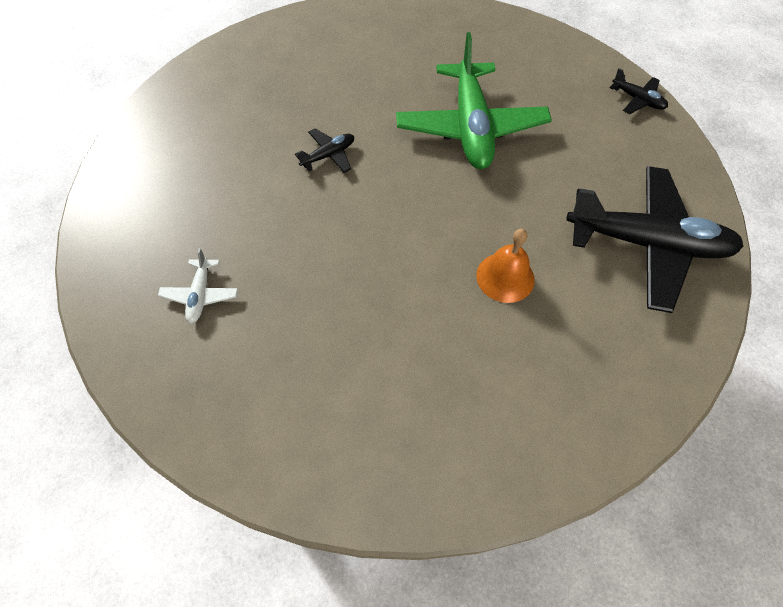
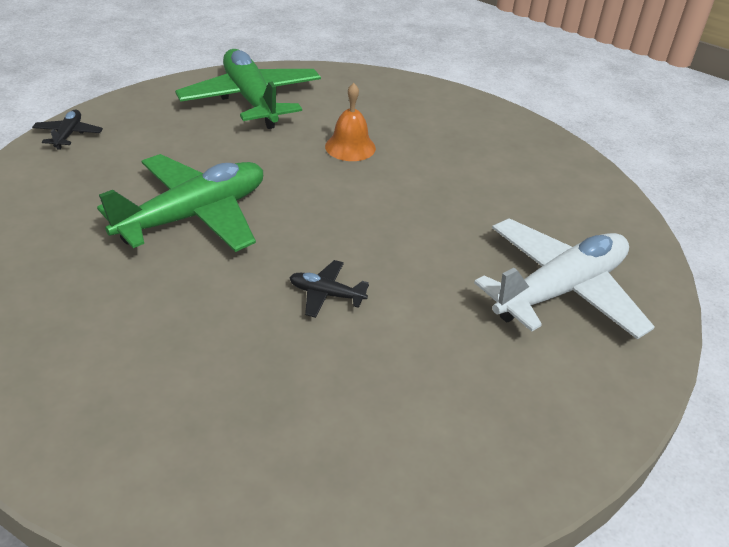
camera: 130 degrees left, 20 degrees down
(201, 295) = (560, 290): white plane -> white plane, size x2.34
(647, 244) = (251, 100): black plane -> green plane

